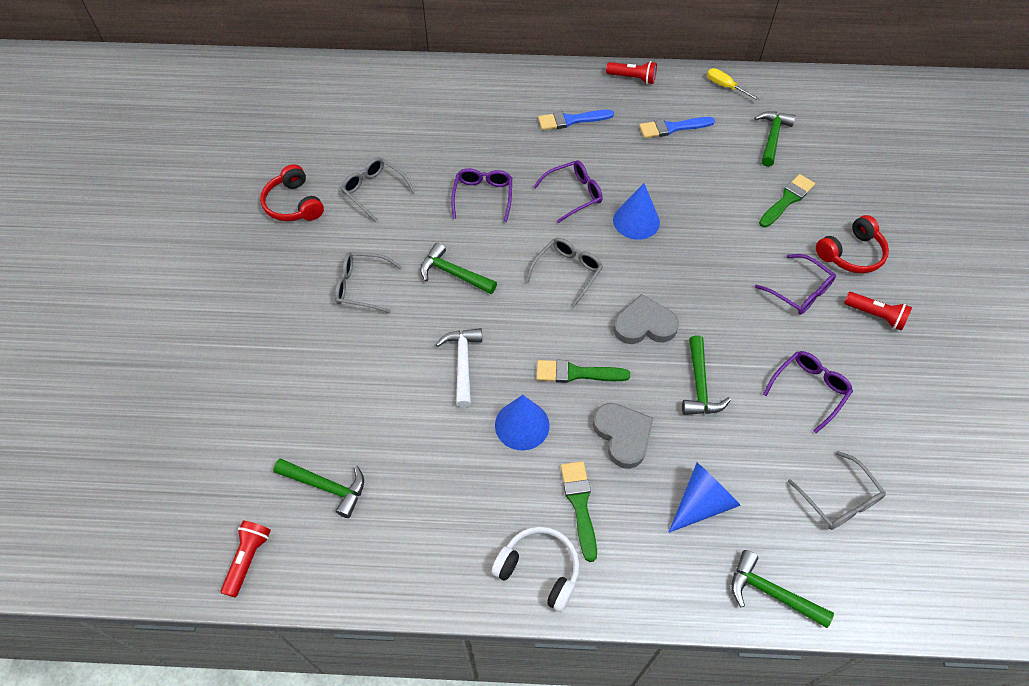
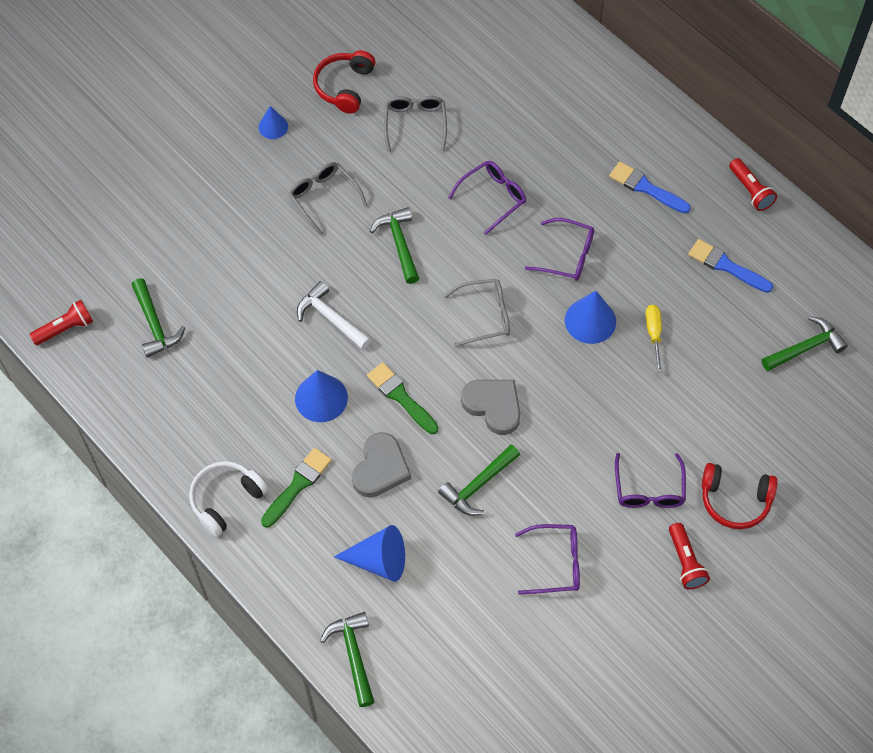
camera: 45 degrees right, 5 degrees up
(267, 269) = (273, 126): none -> blue cone
(462, 363) = (330, 318): white hammer -> white hammer turned 90 degrees counterclockwise
(539, 570) = (226, 500): white headphones -> white headphones turned 120 degrees counterclockwise
(725, 87) = (827, 267): yellow screwdriver -> yellow screwdriver (653, 334)
(787, 200) = (742, 411): green brush -> none
(839, 499) = (476, 649): grey glasses -> none

